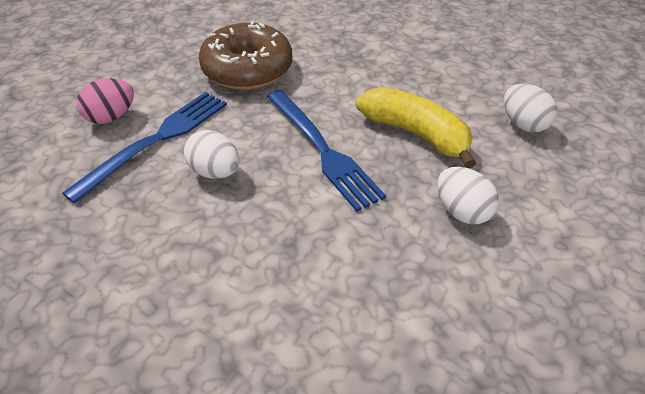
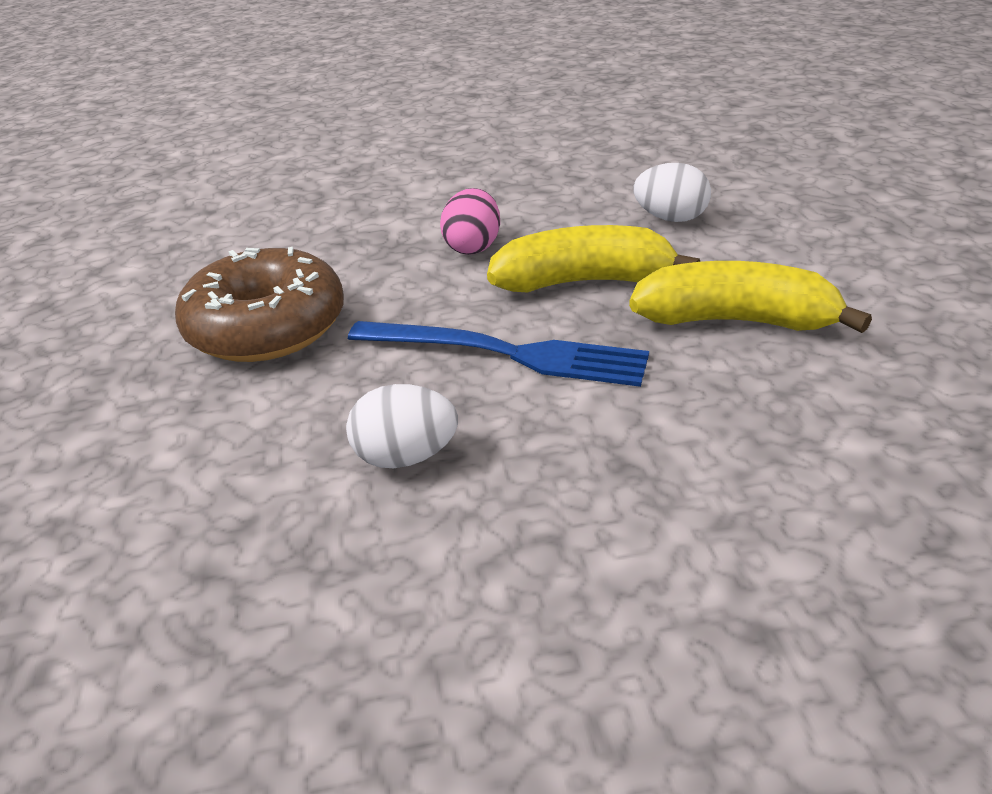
camera: 40 degrees left, 10 degrees down
(111, 117) = (125, 496): pink egg -> pink egg (473, 247)
(156, 140) = (255, 477): blue fork -> none
(461, 211) = (736, 321): white egg -> yellow banana

